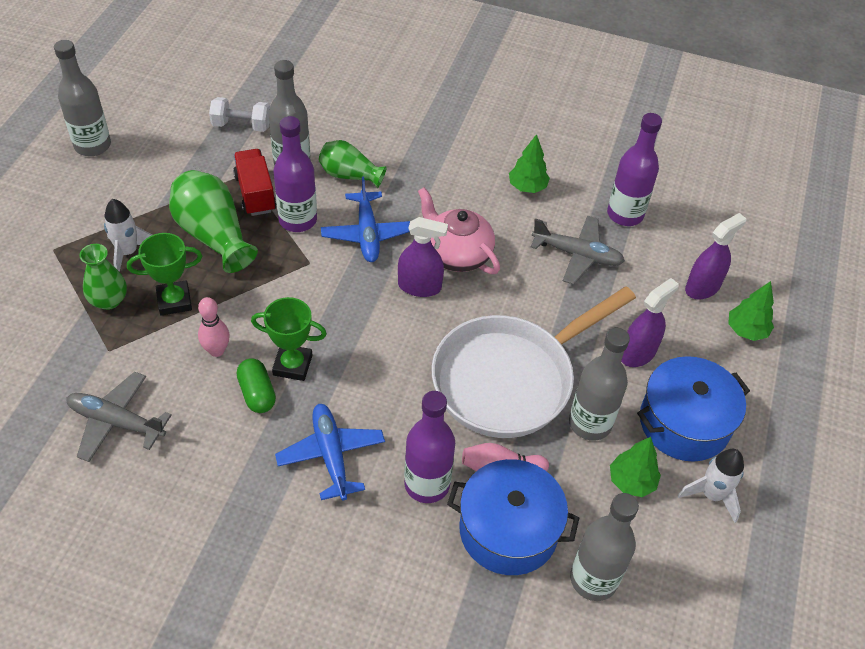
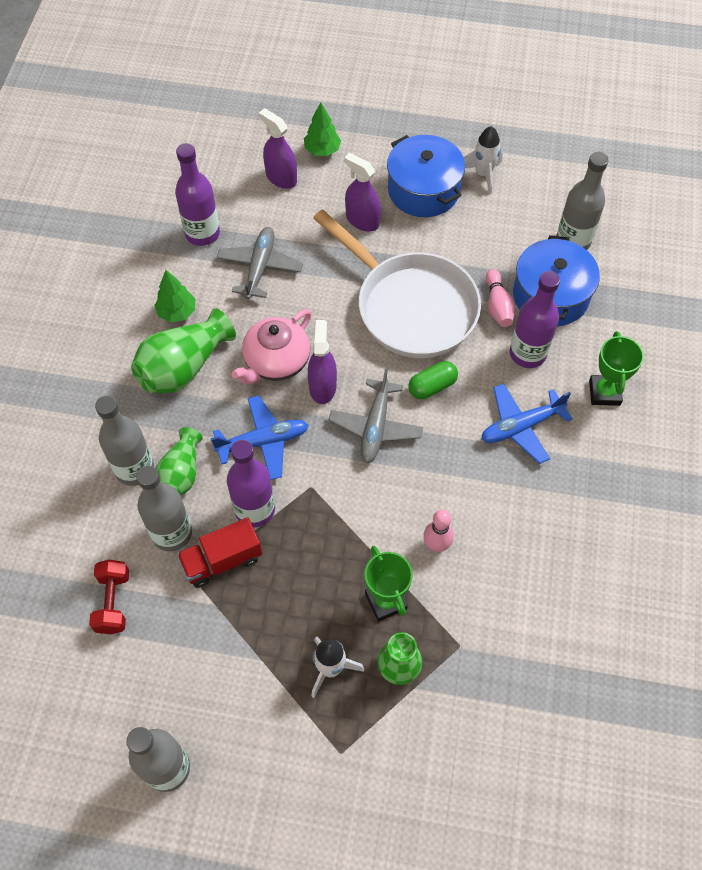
camera: 95 degrees left, 10 degrees up
(116, 422) = (537, 611): grey plane -> grey plane (375, 427)
(213, 235) = (290, 587): green vase -> green vase (183, 367)
(241, 125) = (113, 602): white dumbbell -> red dumbbell
(257, 393) = (475, 498): green capsule -> green capsule (432, 386)
(292, 365) = (437, 475): green trophy -> green trophy (604, 392)
(590, 423) = (440, 249): grey bottle -> grey bottle (134, 469)
(631, 482) = (486, 222): green tree -> none

